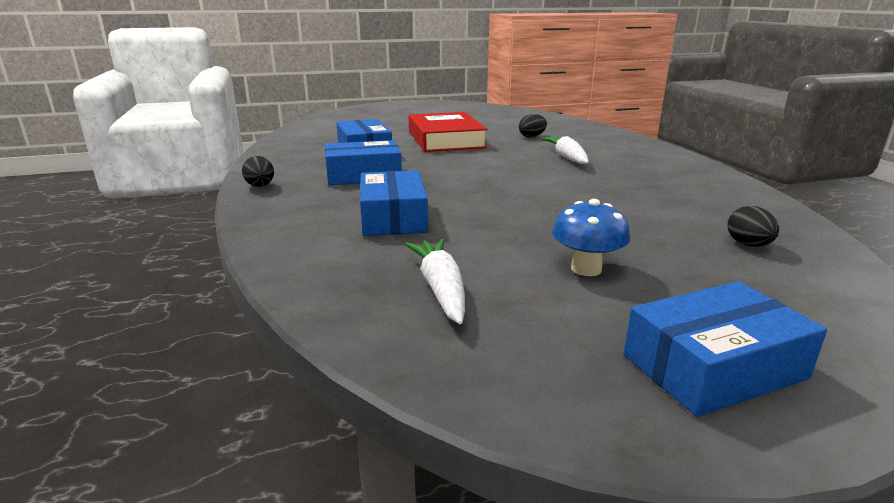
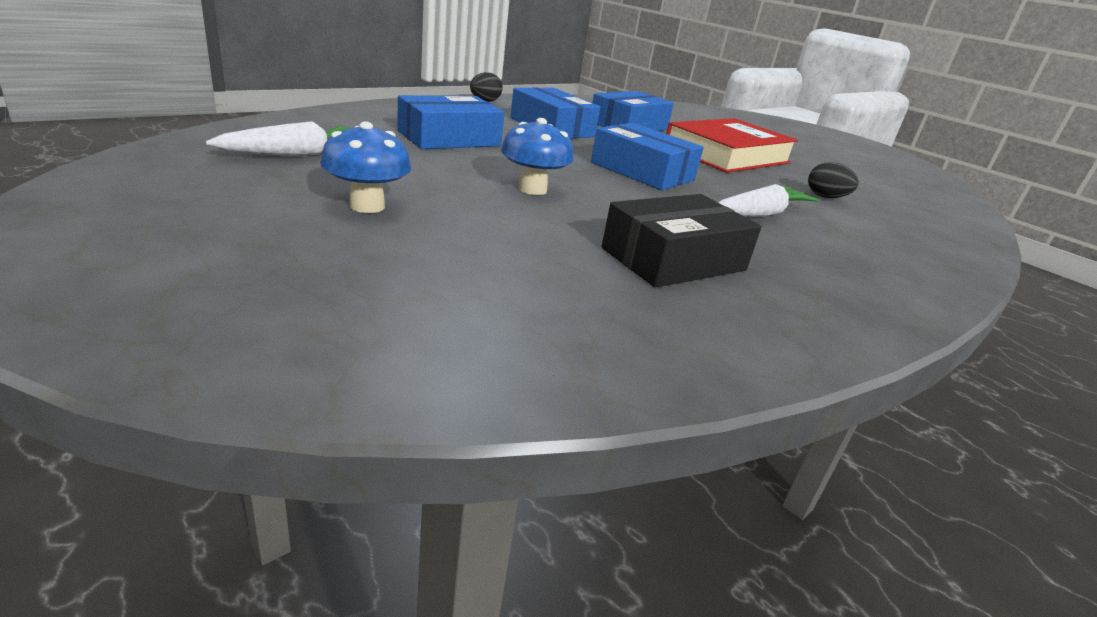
camera: 60 degrees right, 5 degrees up
(533, 207) = (532, 189): none -> blue mushroom
(651, 192) = (673, 259): none -> black box
(713, 366) = (152, 246): blue box -> blue box (642, 171)
(748, 245) = (508, 309): black egg -> none

